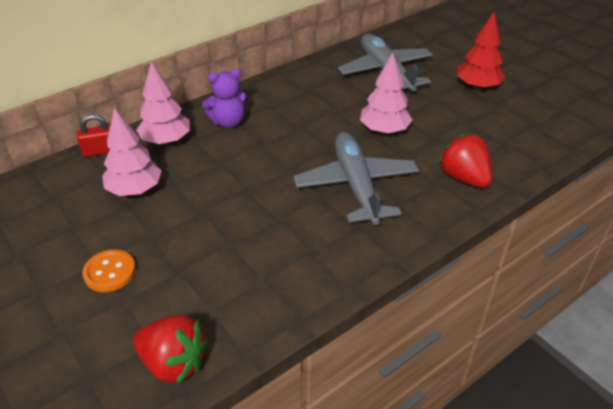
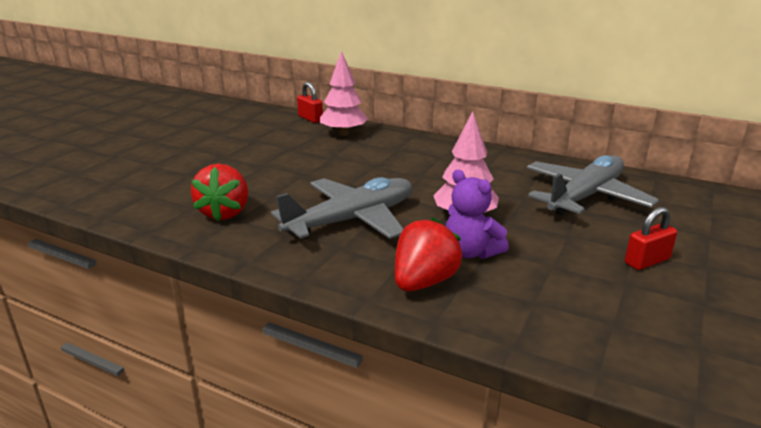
camera: 65 degrees right, 15 degrees down
(110, 272) = (178, 154): orange button -> none
(135, 190) = (273, 139): pink tree -> none
(173, 363) = (91, 194): red strawberry -> red strawberry (224, 213)
(228, 122) = (393, 147): purple teddy bear -> purple teddy bear (471, 252)
(477, 86) = (647, 261): red tree -> red padlock

